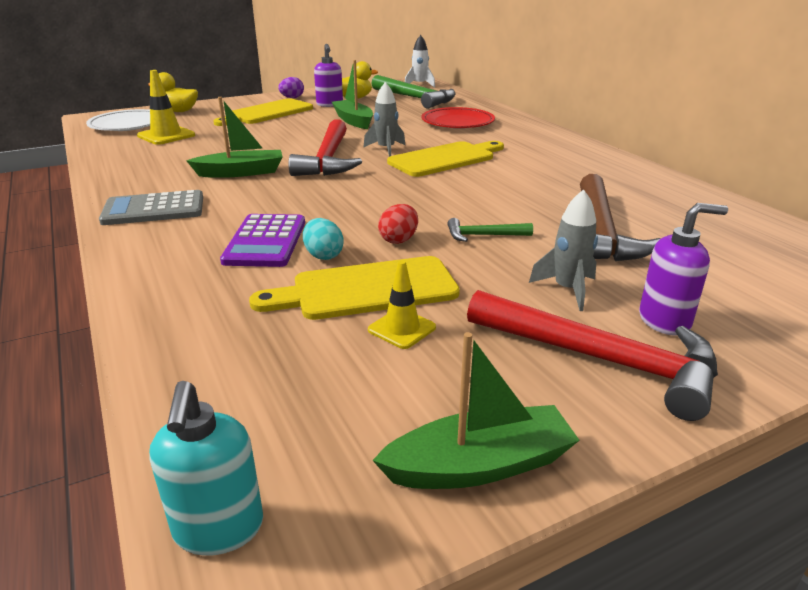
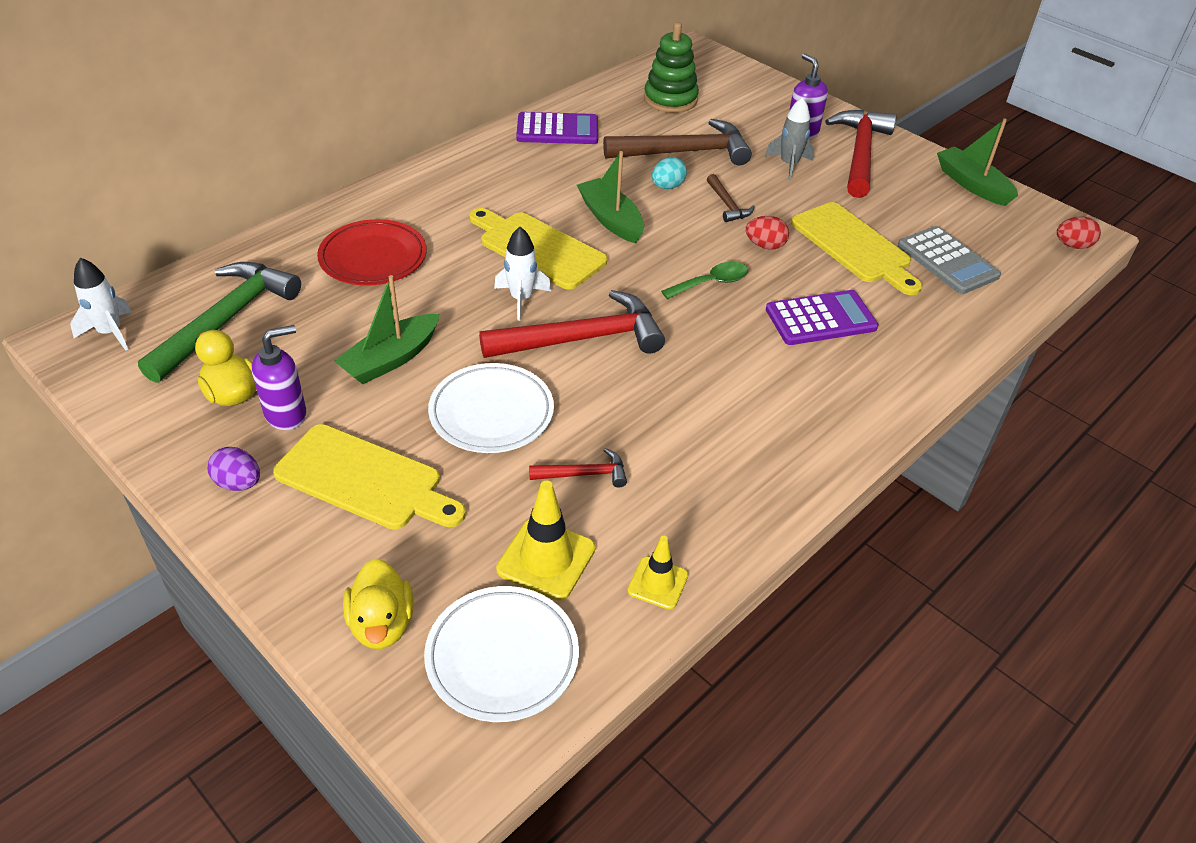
camera: 110 degrees left, 15 degrees up
(154, 209) = (810, 426): grey calculator -> grey calculator (947, 261)
(209, 147) = (584, 474): none -> red hammer
(218, 529) = (1072, 246): turquoise soap dispenser -> red egg
(241, 172) = (665, 400): green boat -> green boat (611, 219)
(284, 135) = (491, 413): none -> white plate
(323, 255) = (820, 279): turquoise egg -> turquoise egg (667, 187)
(357, 207) = (711, 283): none -> green spoon
(386, 149) = (521, 299): grey rocket -> white rocket
(402, 329) = (888, 223): yellow traffic cone -> yellow traffic cone (658, 583)
(483, 235) = (727, 205): green hammer -> brown hammer
(644, 183) = (557, 130): none -> purple calculator
(739, 245) = (670, 99): none -> green stacking toy

